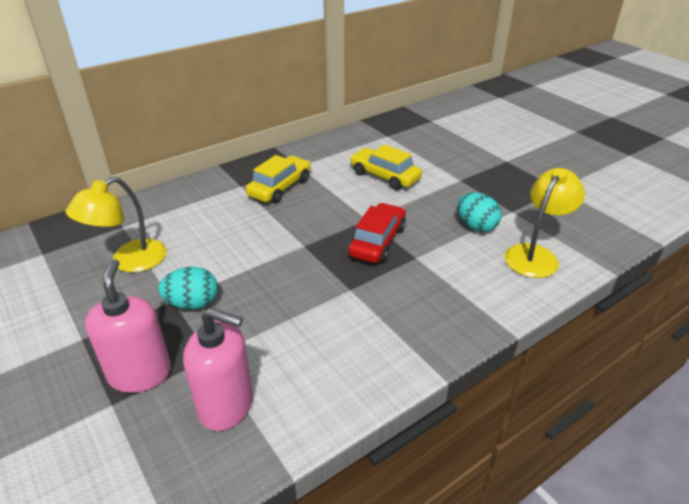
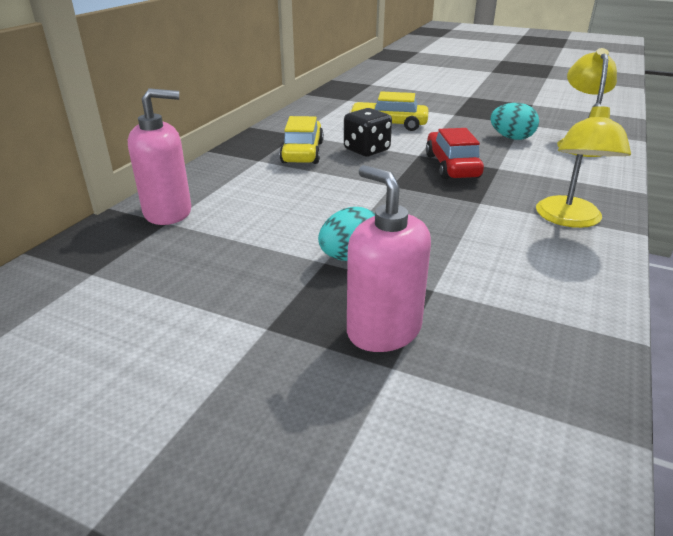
camera: 30 degrees left, 5 degrees down
(129, 261) = (222, 247): yellow lamp -> yellow lamp (569, 219)
(226, 405) = (509, 318): pink soap dispenser -> pink soap dispenser (168, 212)
(331, 200) = (366, 150): none -> black dice

